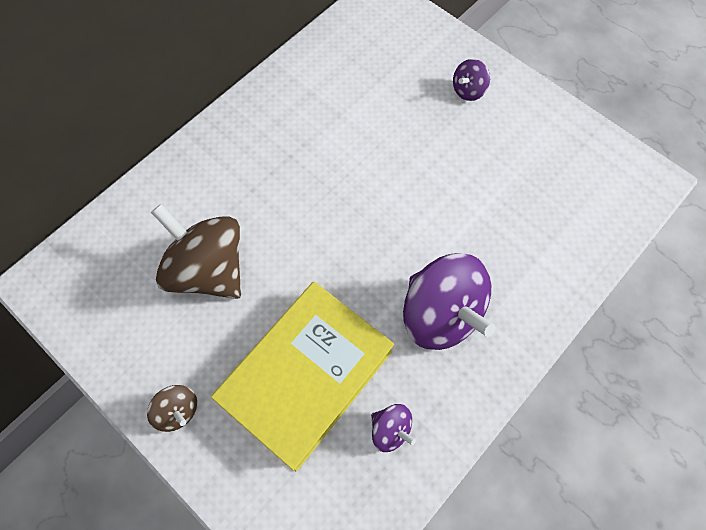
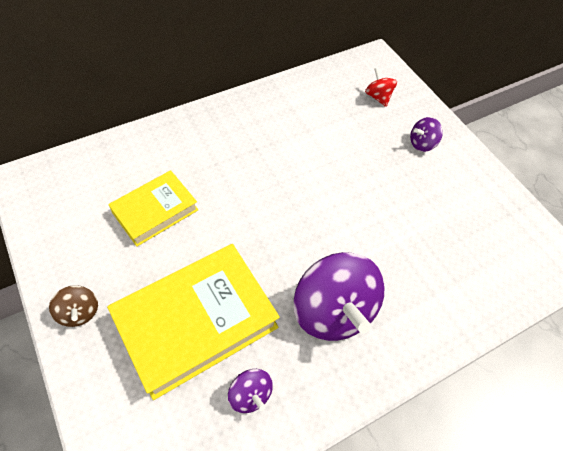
camera: 15 degrees right, 10 degrees down
(208, 269) = (155, 211): brown spinning top -> yellow book
(401, 47) = (378, 97): none -> red spinning top

